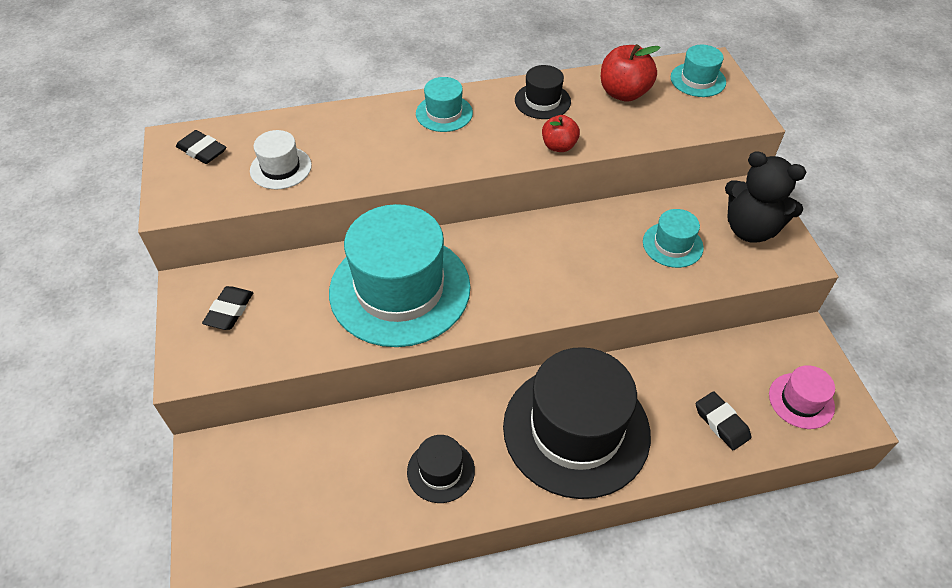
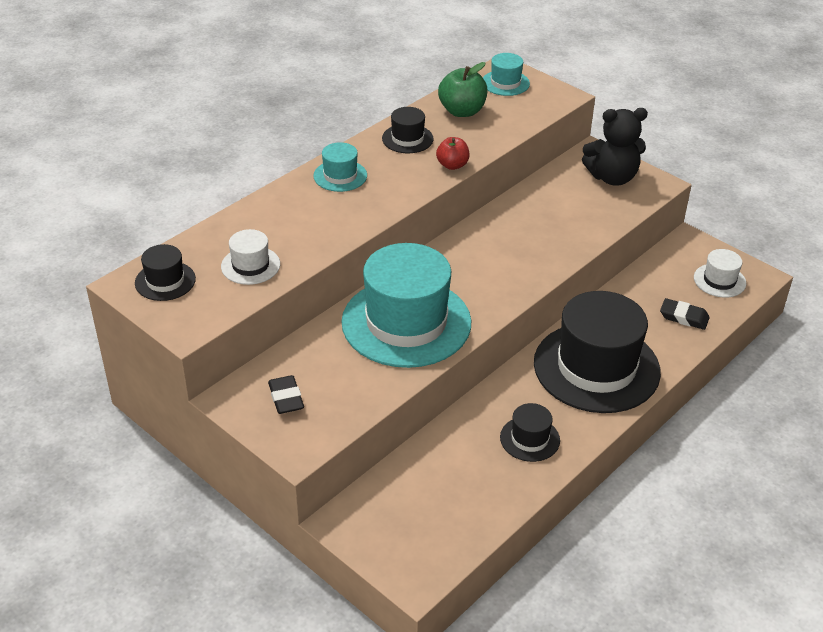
camera: 35 degrees left, 10 degrees down
(202, 151) = (165, 281): black eraser -> black hat
(624, 93) = (462, 111): red apple -> green apple
(672, 245) = (571, 209): turquoise hat -> none
(801, 400) = (719, 280): pink hat -> white hat

